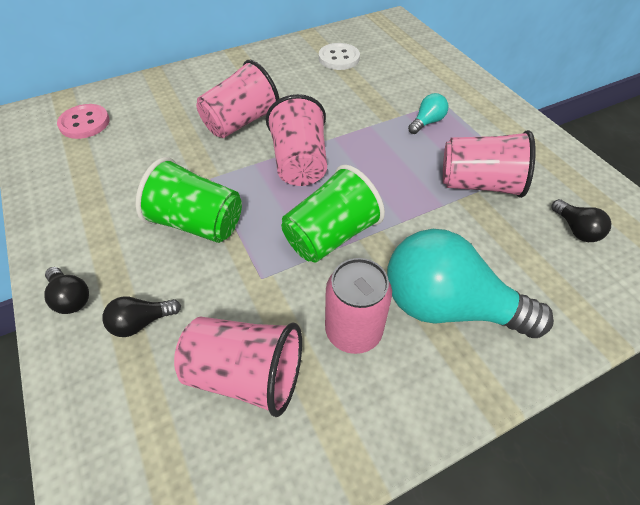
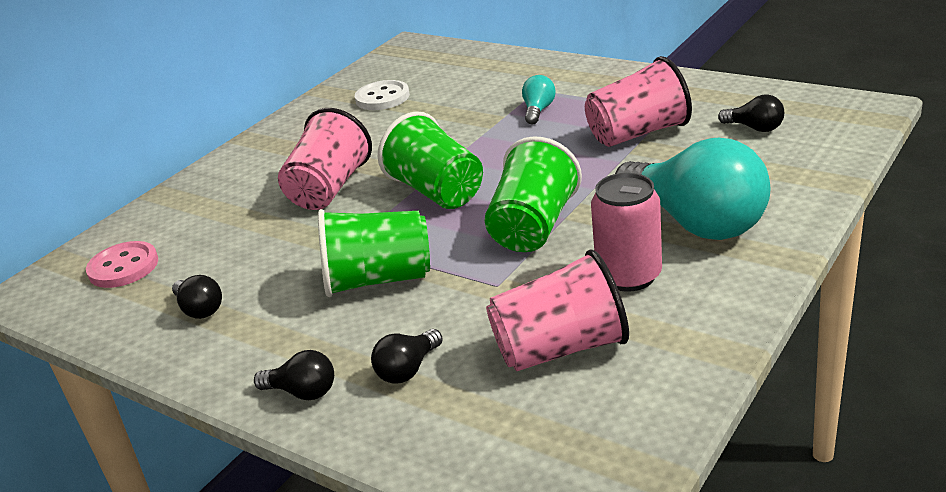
camera: 25 degrees left, 20 degrees down
(87, 184) = (200, 309): none -> black light bulb
(299, 163) = (437, 192): pink cup -> green cup
(448, 306) = (696, 223): turquoise light bulb -> turquoise light bulb turned 120 degrees counterclockwise

